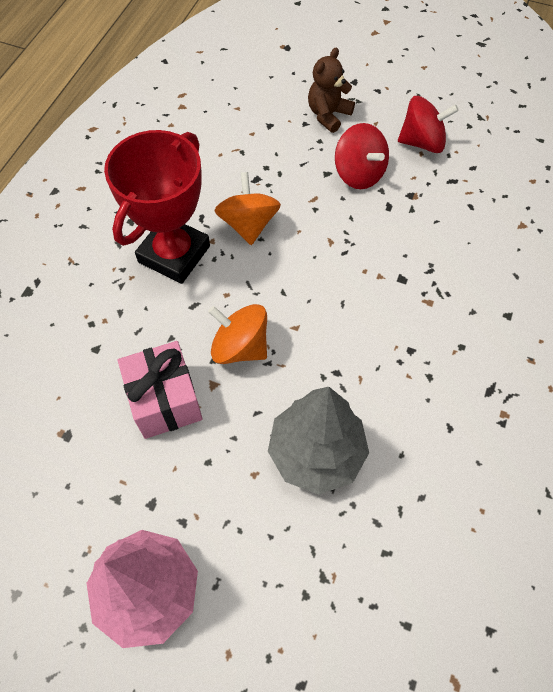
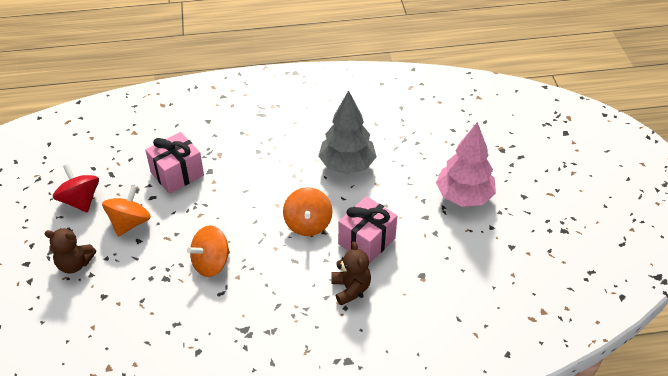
camera: 120 degrees left, 15 degrees down
(110, 343) = (350, 289): none -> brown teddy bear
(174, 254) = (262, 292): red trophy -> none
(359, 174) = (130, 223): red spinning top -> orange spinning top
(415, 243) = (177, 174): none -> pink gift

